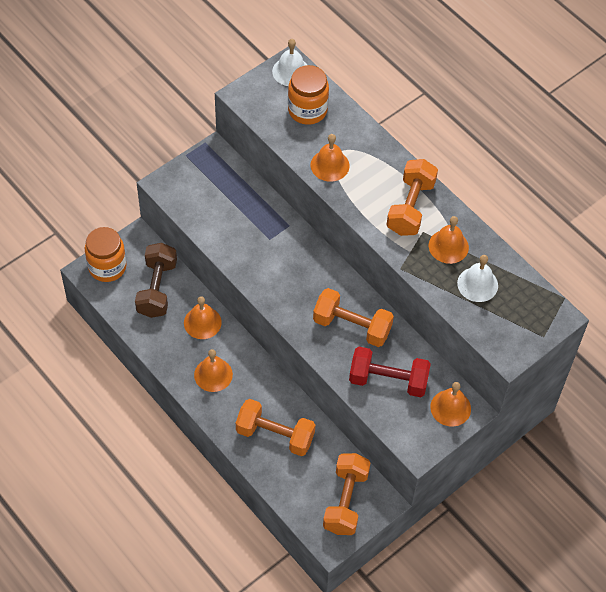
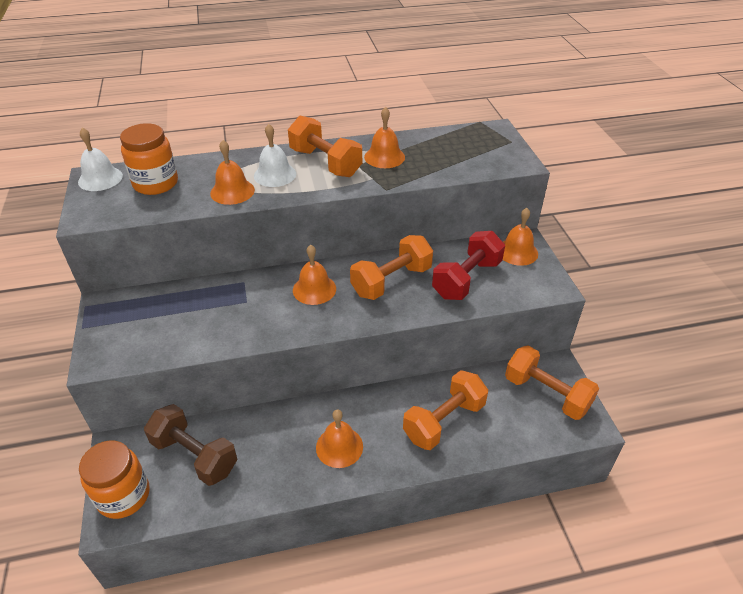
camera: 60 degrees left, 15 degrees down
(202, 322) = (269, 429): orange bell -> orange bell (314, 289)
(477, 284) = (436, 155): white bell -> white bell (275, 174)

